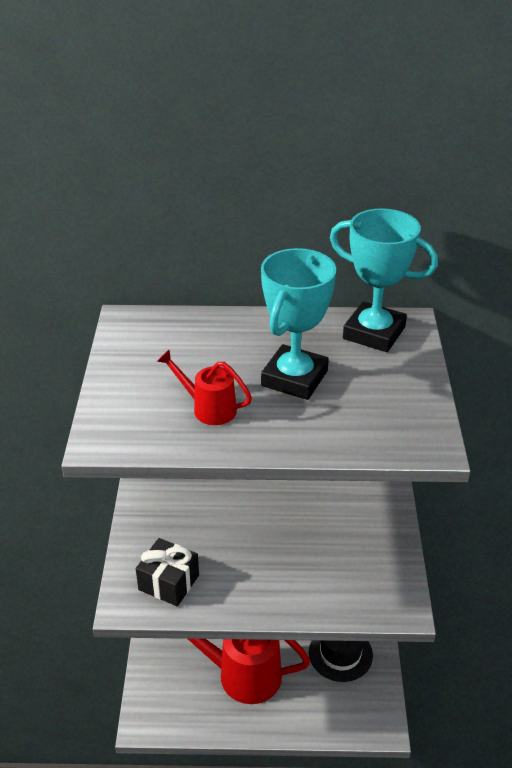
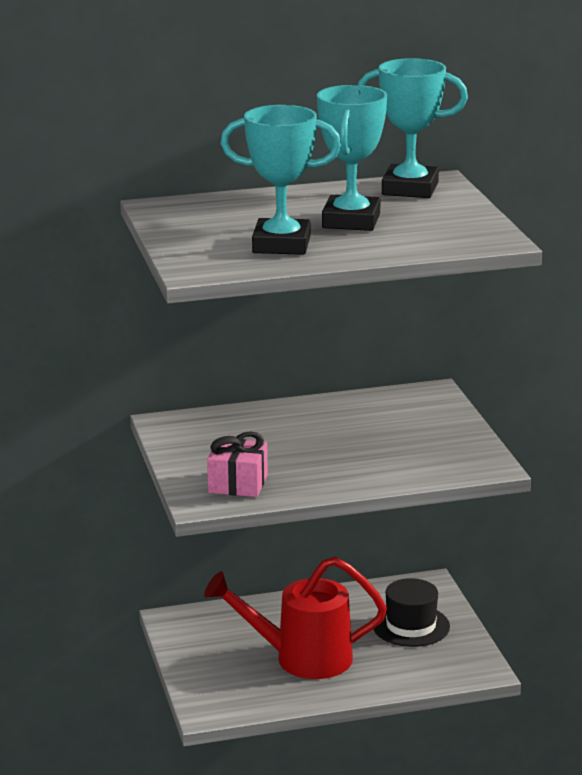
camera: 15 degrees left, 15 degrees down
(169, 582) = (238, 484): black gift -> pink gift
(208, 408) = (281, 245): red watering can -> turquoise trophy

